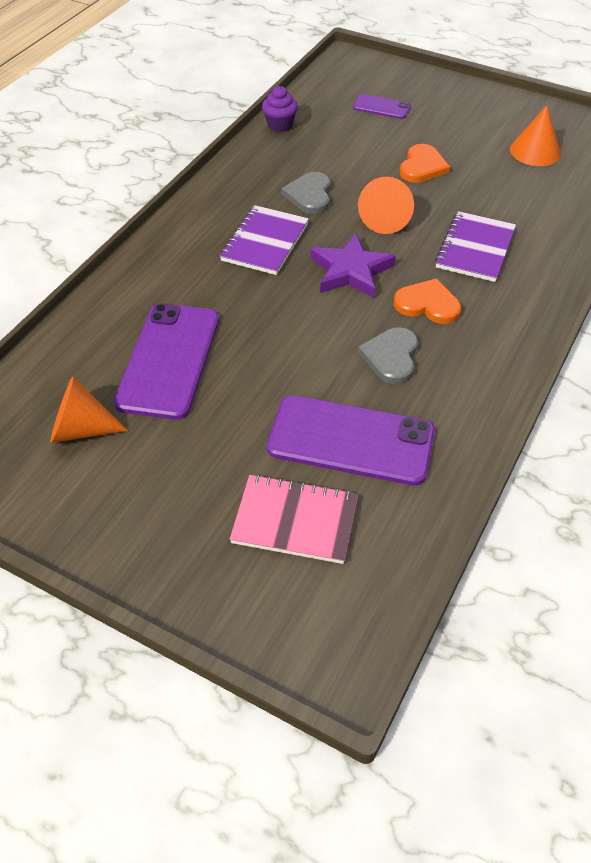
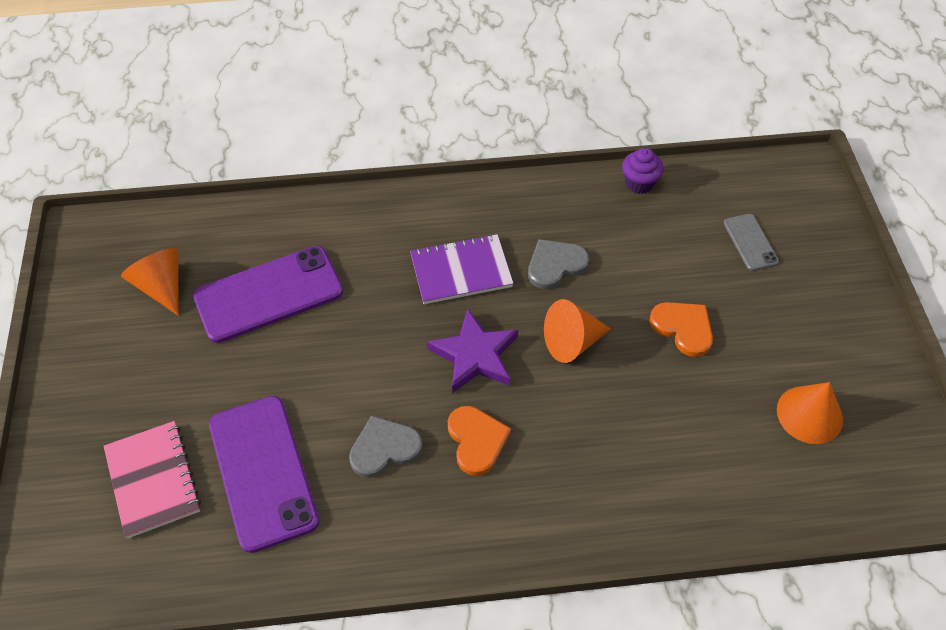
camera: 55 degrees right, 5 degrees up
(381, 107) = (750, 242): purple phone -> grey phone
(422, 166) = (683, 328): orange heart -> orange heart turned 120 degrees counterclockwise
(475, 249) = (591, 439): purple notebook -> none

